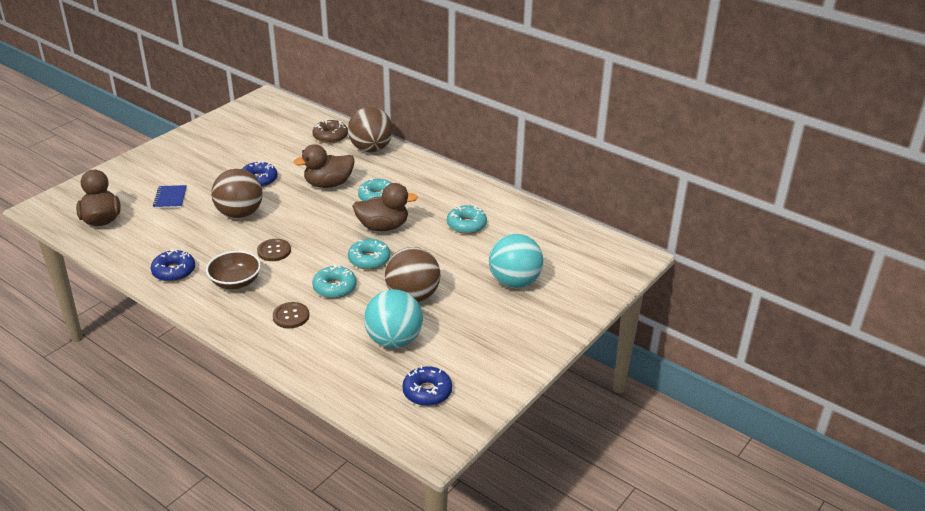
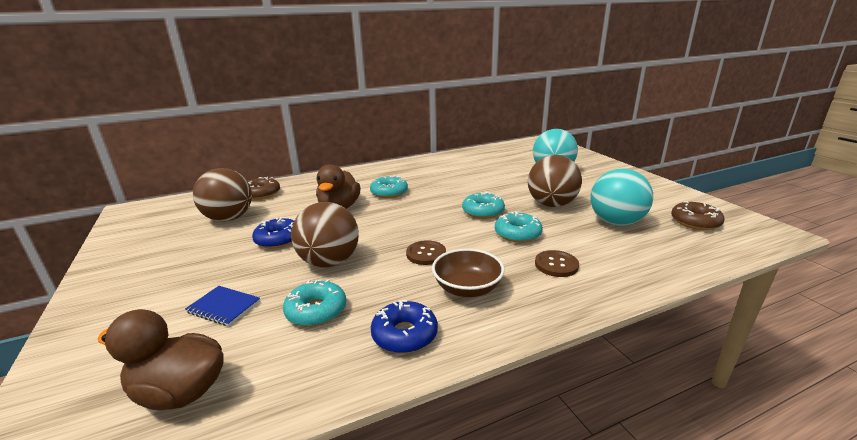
camera: 60 degrees left, 10 degrees down
(371, 149) = (310, 182): brown ball -> brown ball (229, 218)
(383, 227) = (437, 198): brown duck -> none
(427, 392) = (695, 222): blue donut -> brown donut
(466, 225) = (465, 171): turquoise donut -> turquoise donut (316, 311)

